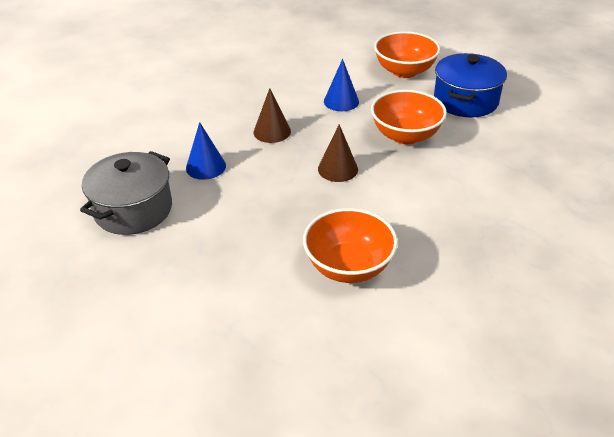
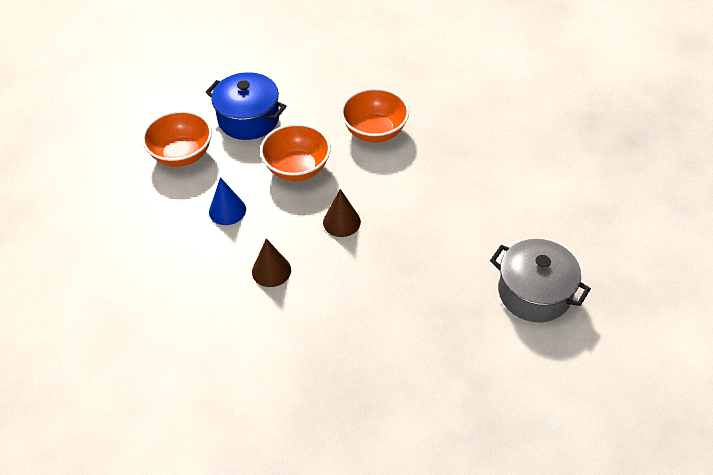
camera: 85 degrees left, 10 degrees up
(133, 210) = (387, 387): grey pot -> grey pot (534, 293)
(206, 167) = (324, 327): blue cone -> none
(348, 267) = (468, 224): orange bowl -> orange bowl (375, 131)

